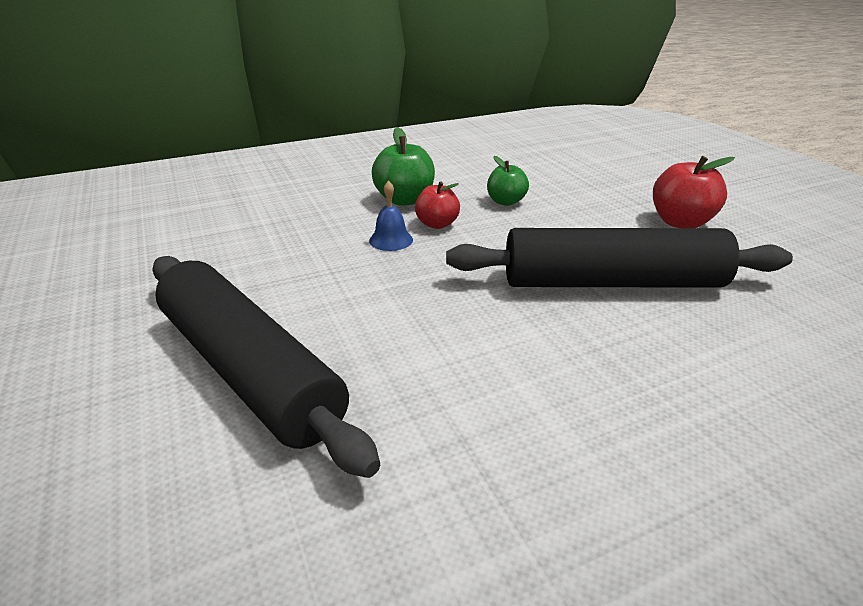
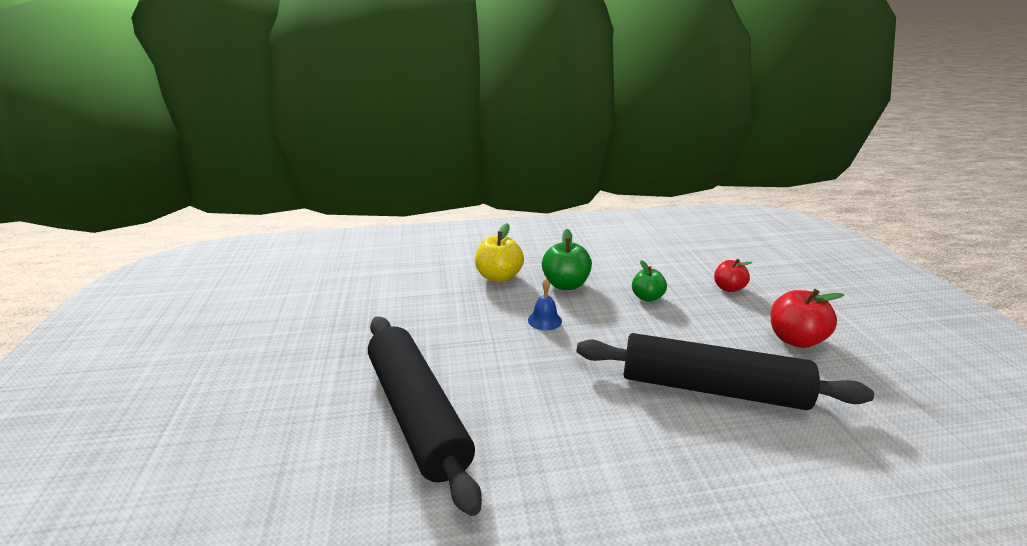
camera: 15 degrees right, 5 degrees down
(317, 201) = (499, 277): none -> yellow apple
(437, 224) = (584, 311): red apple -> red apple (728, 288)

